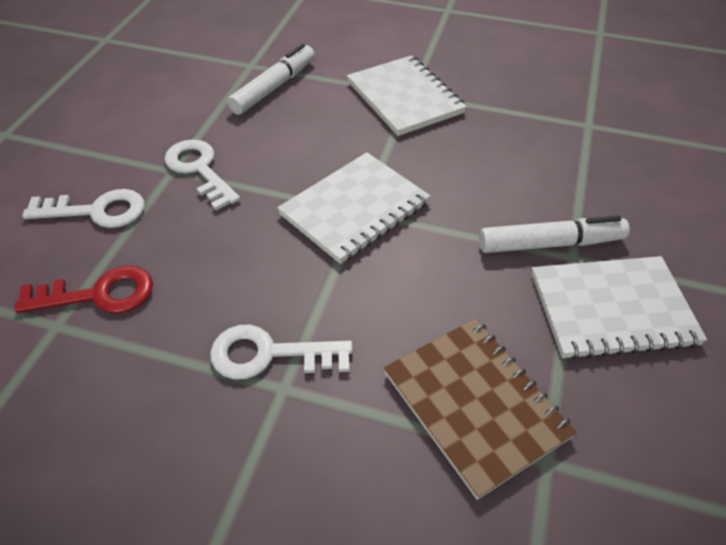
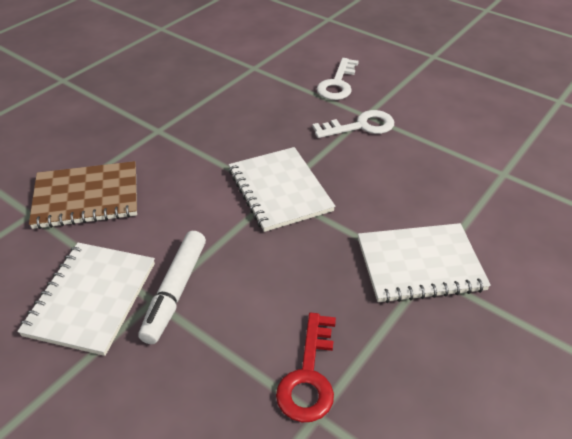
camera: 110 degrees right, 5 degrees down
(98, 294) = (266, 80): red key -> red key (309, 375)
(269, 354) = (182, 129): white key -> none
(274, 87) = (461, 180): white marker -> none

